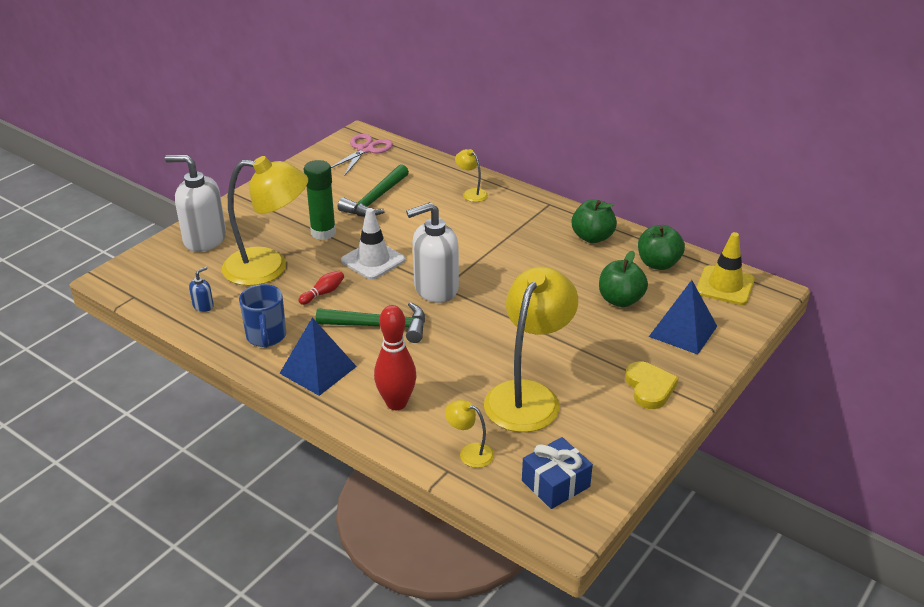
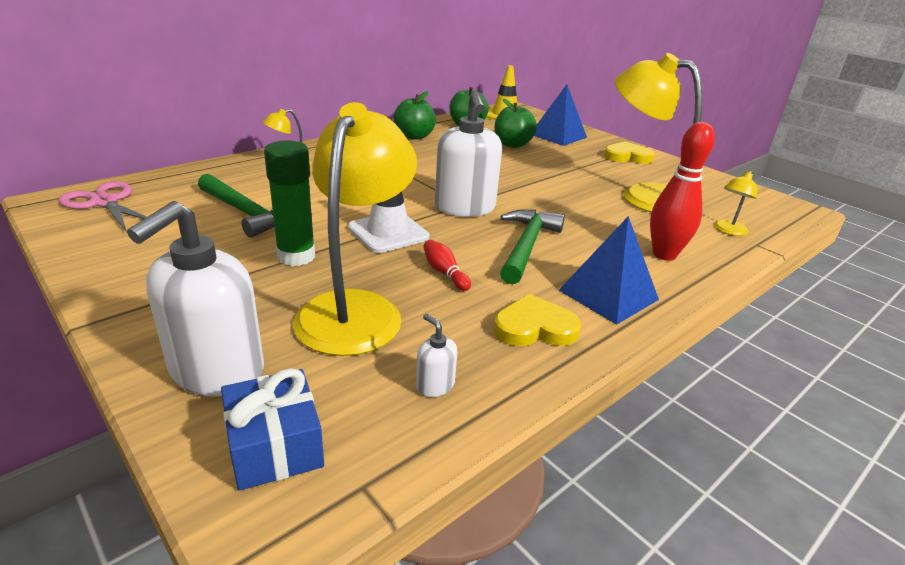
camera: 80 degrees left, 5 degrees down
(203, 306) = (435, 385): blue soap dispenser -> white soap dispenser
(266, 337) = (534, 327): blue mug -> yellow heart
(555, 483) = (752, 205): blue gift -> blue gift (275, 446)

